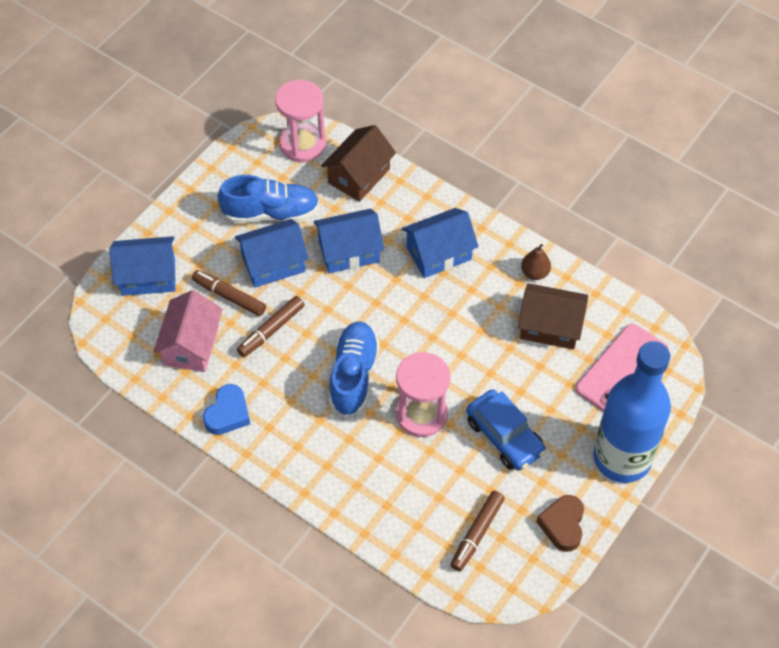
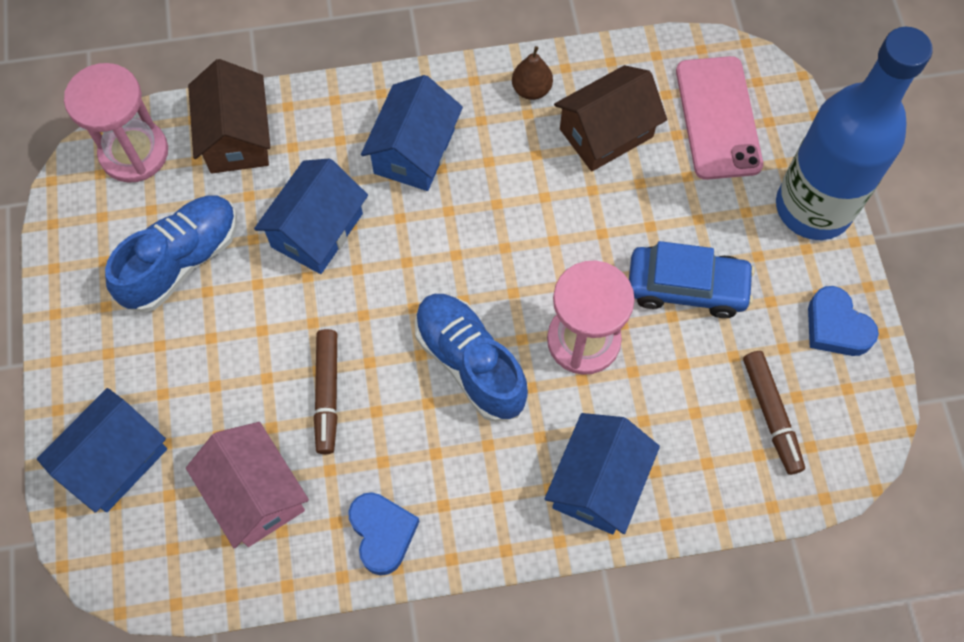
camera: 45 degrees left, 10 degrees up
(229, 296) = (238, 398): brown marker -> none
(273, 264) = (247, 316): blue house -> blue house (598, 483)
(562, 525) = (836, 327): brown heart -> blue heart

